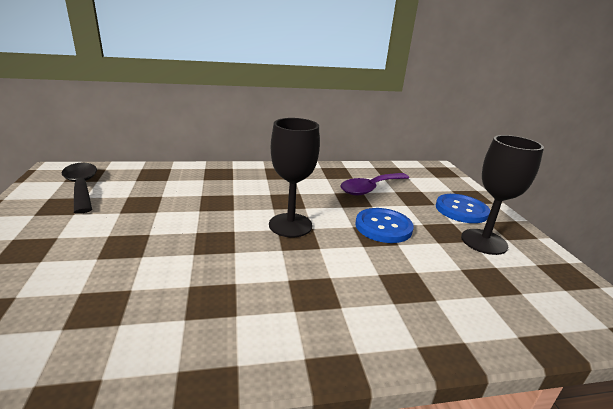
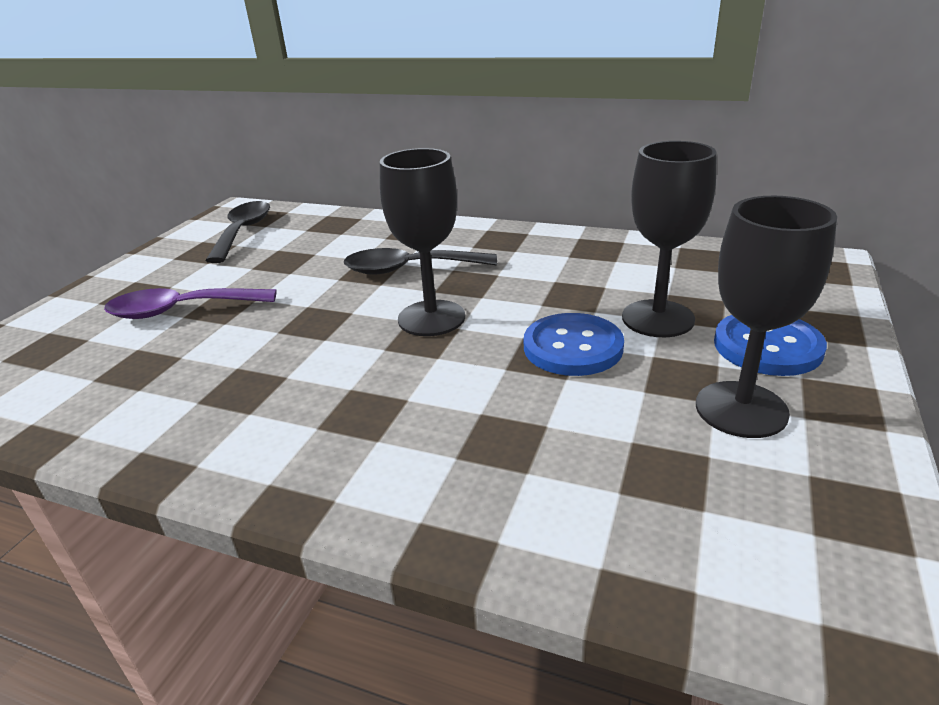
camera: 35 degrees right, 5 degrees up
(242, 197) = (409, 269): none -> black spoon
(370, 188) = (625, 282): purple spoon -> purple spoon (181, 310)
(404, 205) = (657, 318): none -> black goblet

